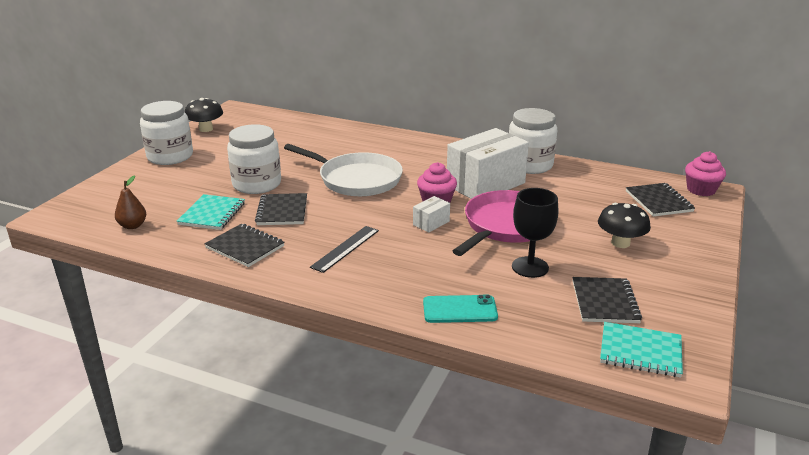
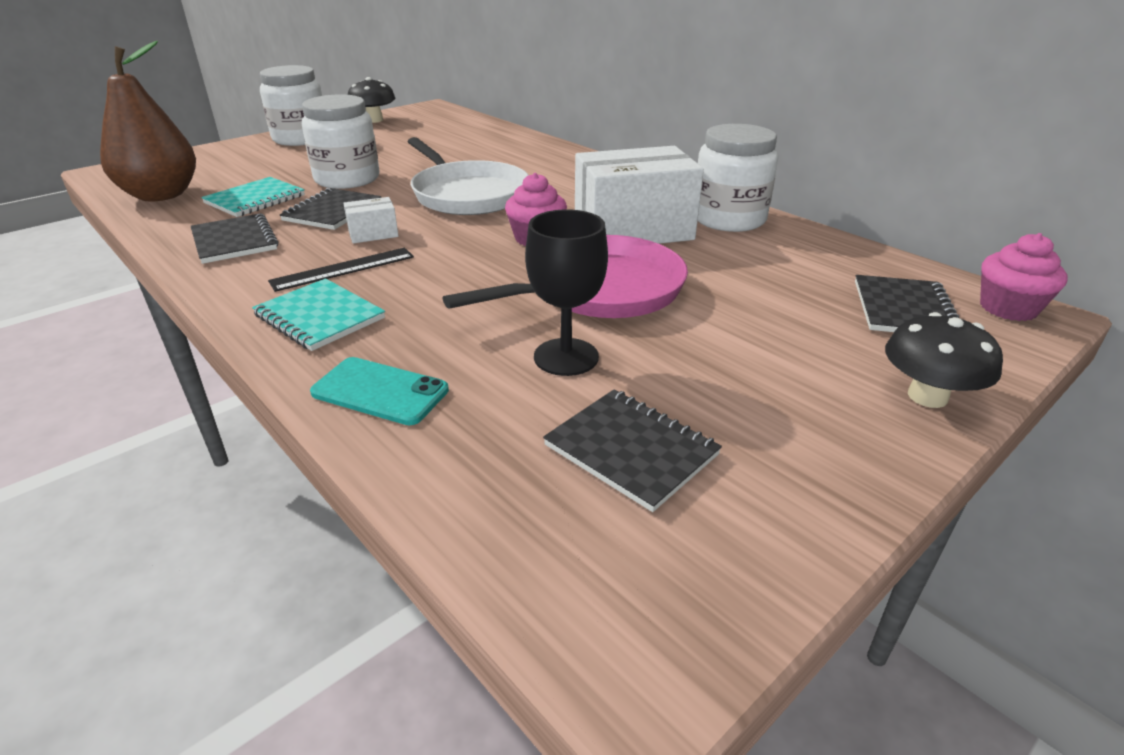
camera: 25 degrees right, 5 degrees up
(133, 226) = (161, 195): brown pear -> brown pear, size x2.15
(431, 223) = (495, 263): white box -> white box (373, 234)
(605, 302) = (631, 450): black notebook -> black notebook turned 75 degrees counterclockwise
(620, 243) = (765, 358): black mushroom -> black mushroom (927, 396)
(640, 351) = (600, 570): turquoise notebook -> turquoise notebook (319, 317)

